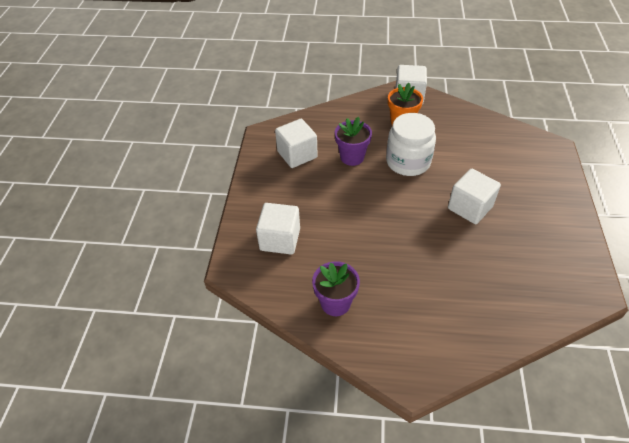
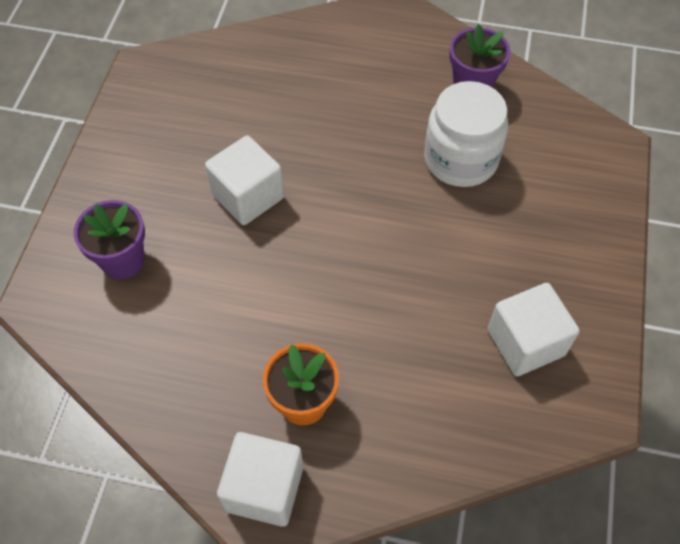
camera: 175 degrees left, 10 degrees up
(280, 239) = (548, 178): white cube -> none
(352, 157) = (420, 322): purple flower pot -> purple flower pot (123, 260)
(408, 162) = (319, 298): white jar -> white jar (460, 159)

